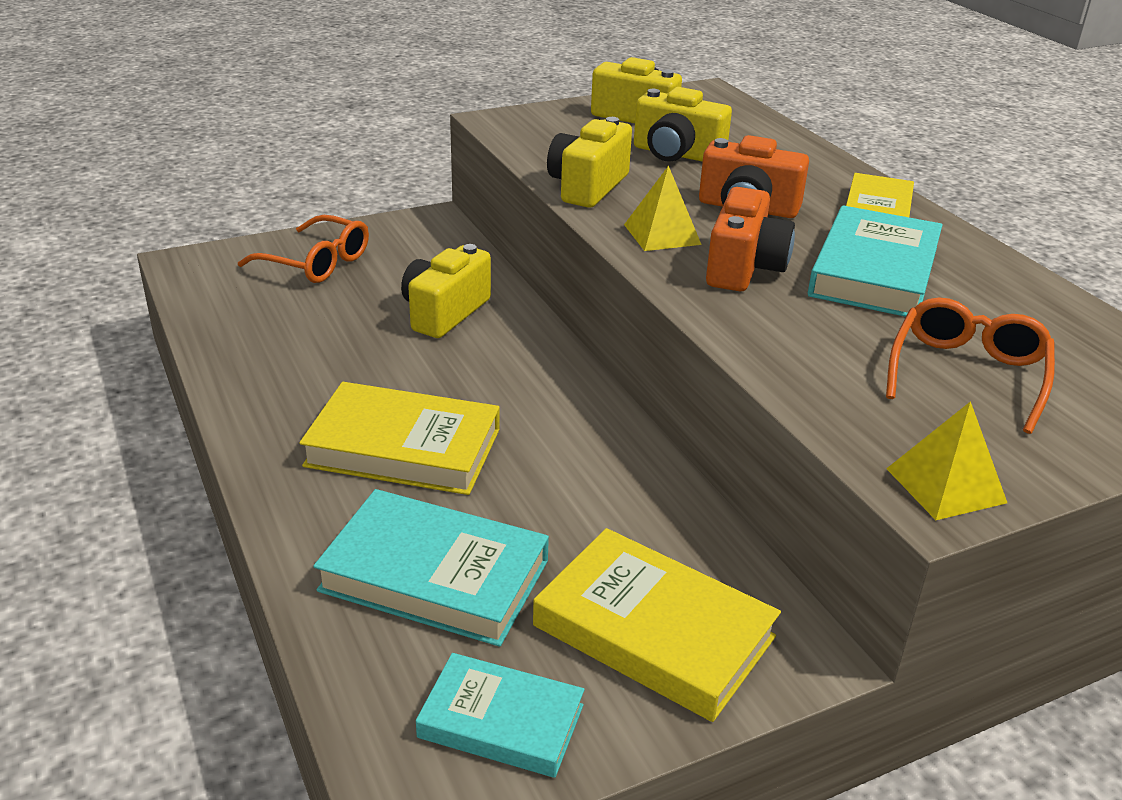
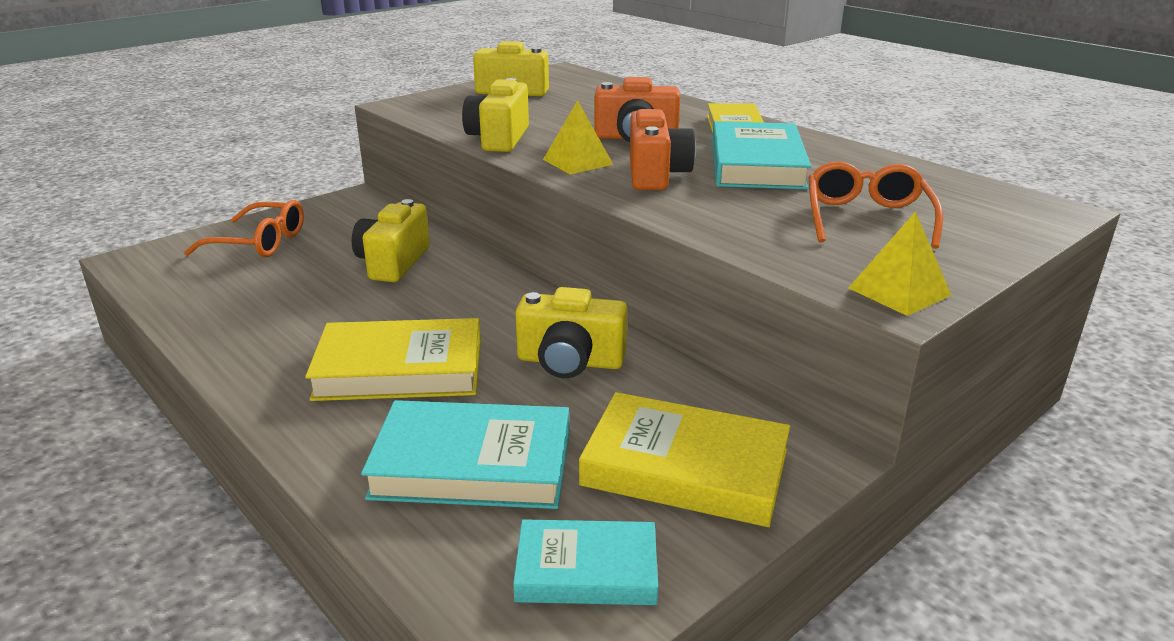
camera: 15 degrees left, 5 degrees down
(676, 154) = (559, 110): yellow camera -> yellow camera (570, 361)

